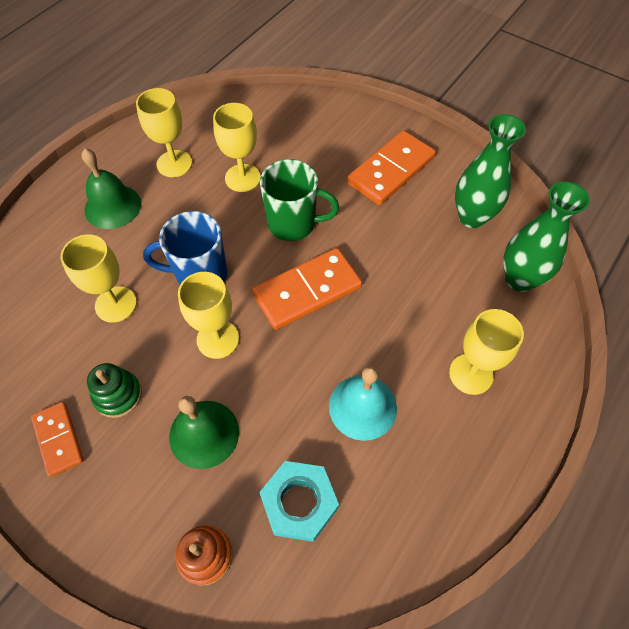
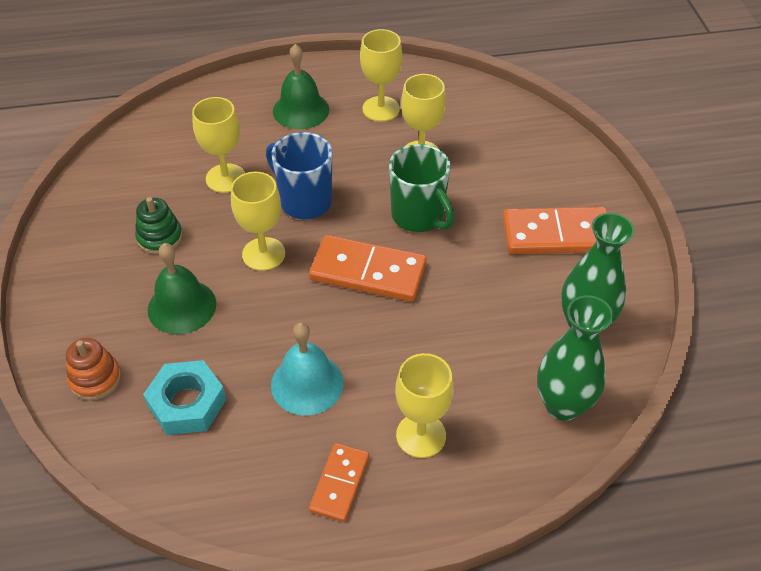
camera: 45 degrees right, 10 degrees down
(59, 439) = (97, 235): orange domino -> orange domino (340, 484)

